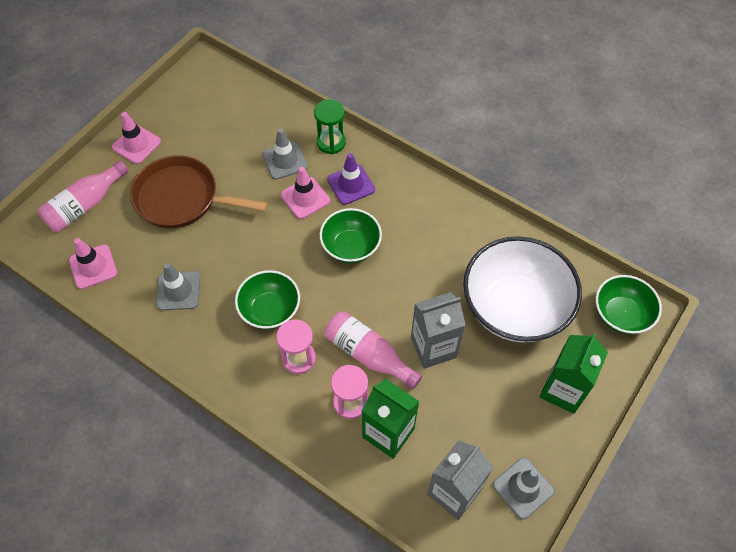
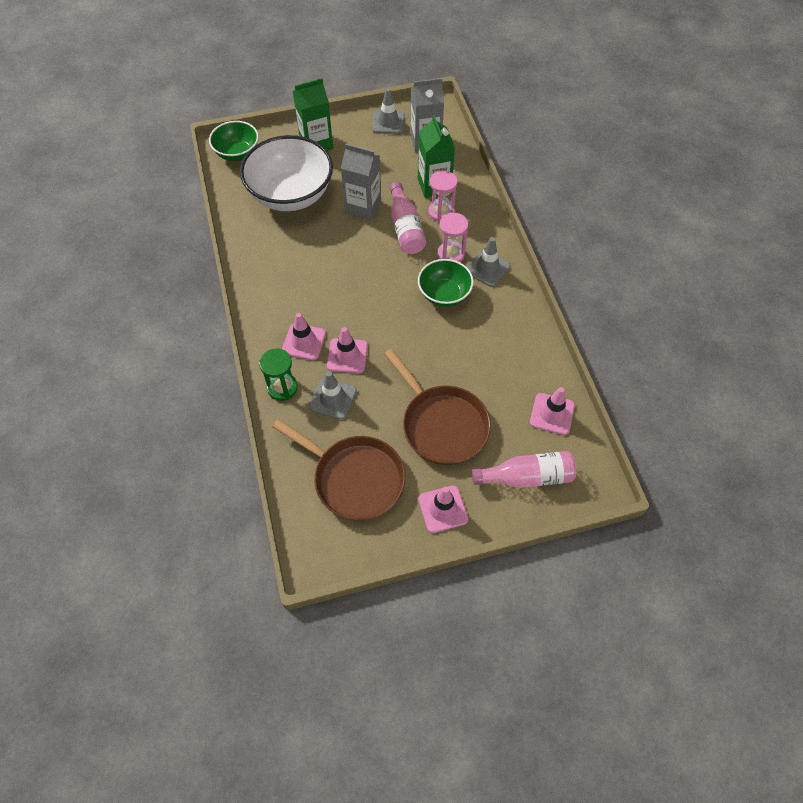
camera: 140 degrees left, 0 degrees up
(178, 291) = (498, 350): grey traffic cone -> grey traffic cone (487, 268)
(218, 122) = (354, 478): none -> brown pan
(351, 184) = (304, 342): purple traffic cone -> pink traffic cone
(351, 247) = (351, 297): green bowl -> none

